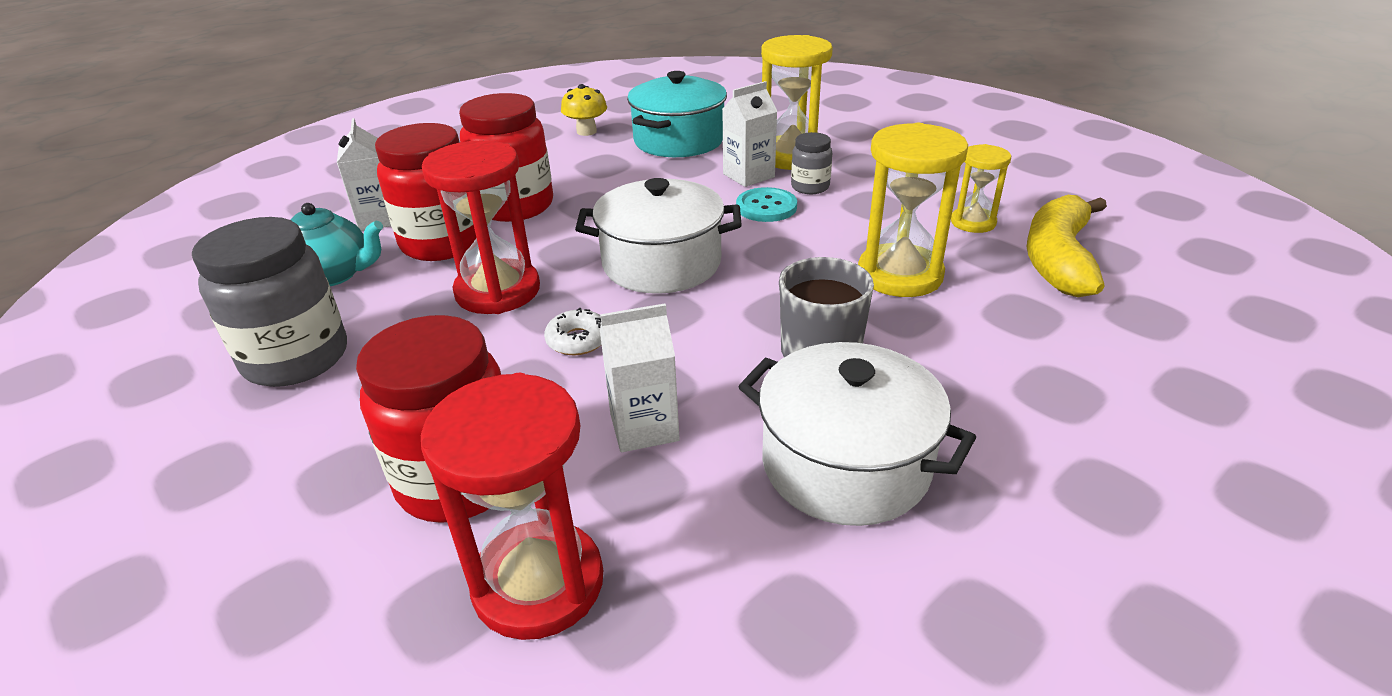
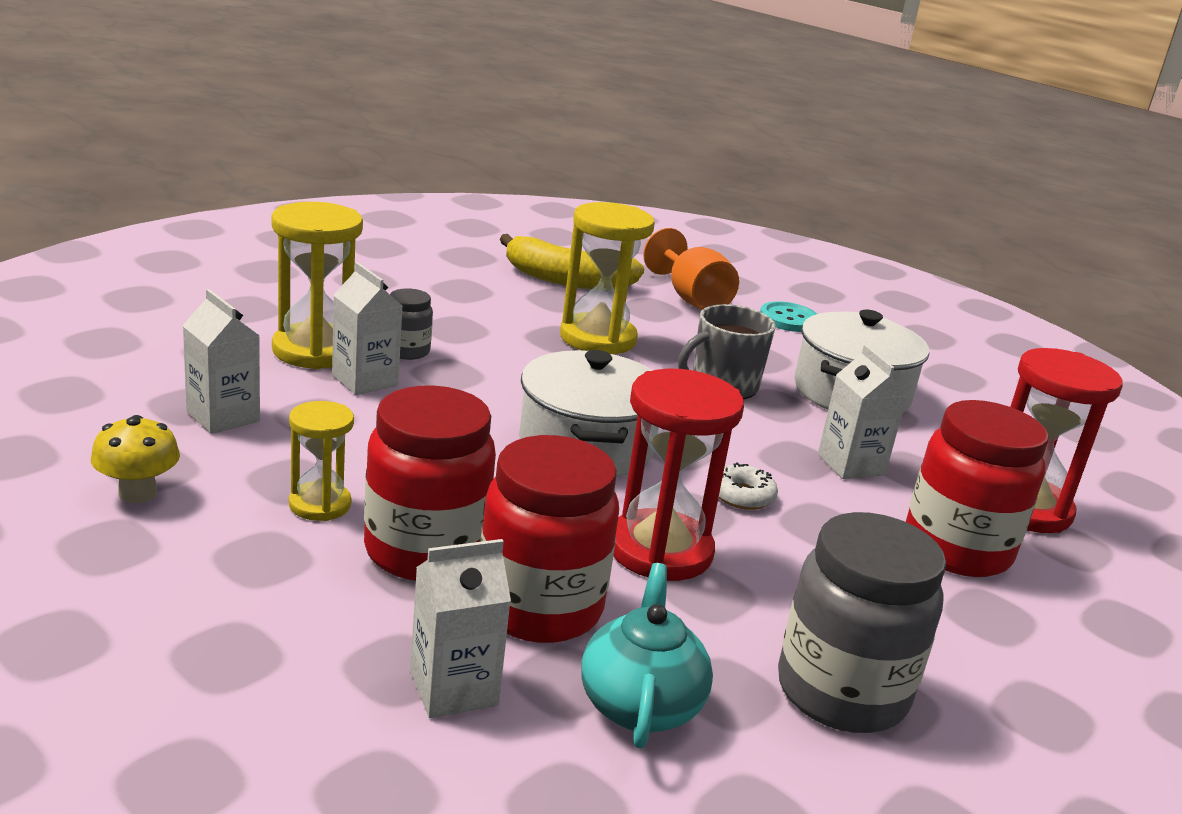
camera: 100 degrees left, 10 degrees down
(679, 140) = (223, 417): turquoise pot -> white carton
(766, 207) = (455, 379): turquoise button -> turquoise button (788, 319)
(973, 222) = (500, 295): yellow hourglass -> yellow hourglass (320, 504)
(1088, 348) = (691, 298): none -> orange goblet

